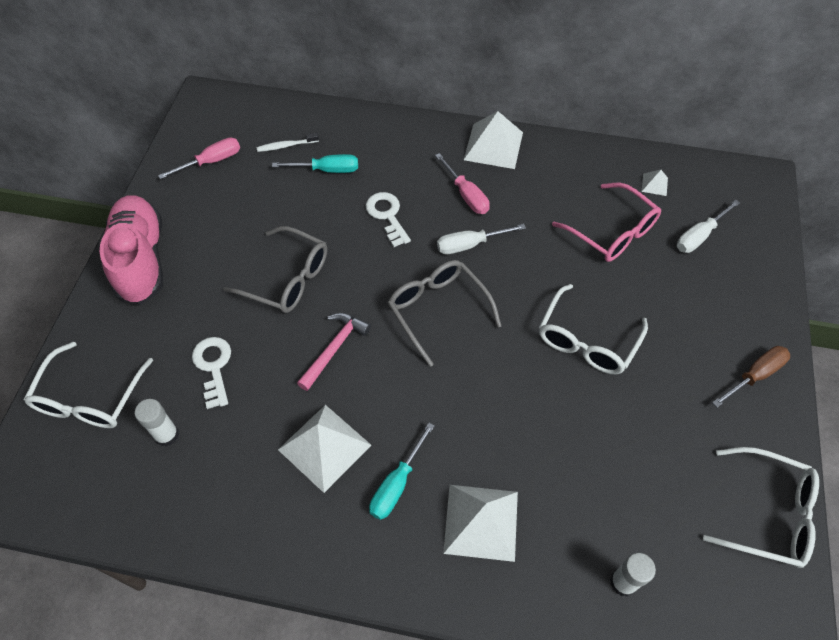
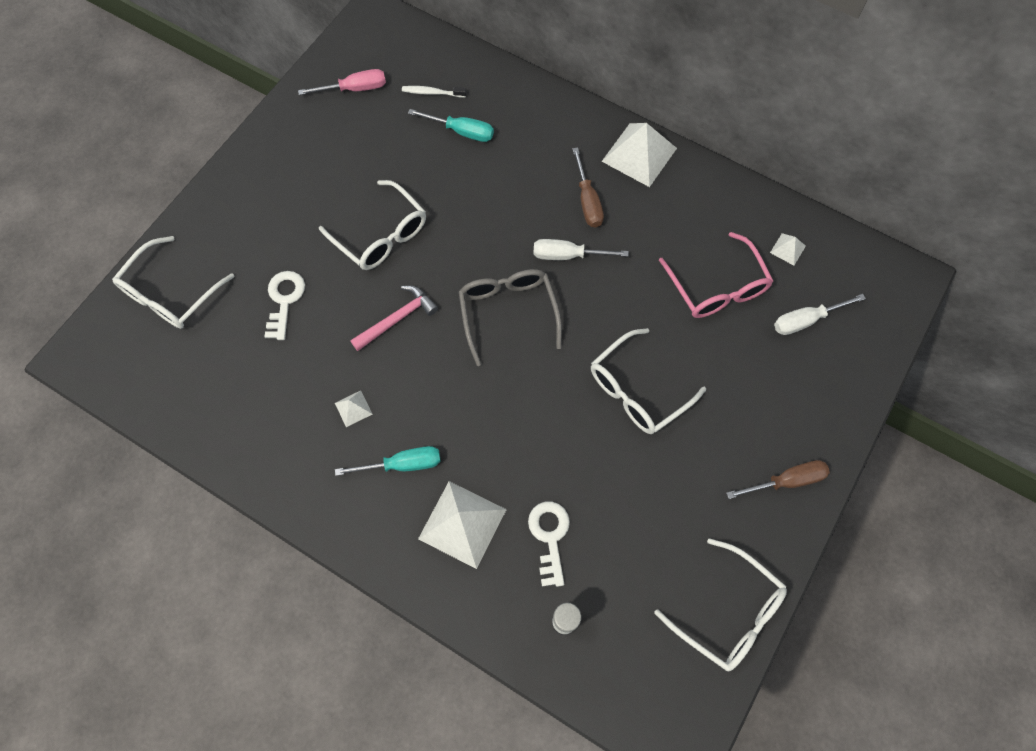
camera: 20 degrees right, 10 degrees up
(141, 260) = (256, 173): pink shoe -> none
(167, 435) = (223, 350): white glue stick -> none
(287, 279) = (381, 235): grey glasses -> white glasses
(324, 447) = (353, 408): white pyramid -> white pyramid, size x0.46
(387, 215) = (500, 199): white key -> white key (549, 537)
(397, 484) = (402, 464): turquoise screwdriver -> turquoise screwdriver turned 150 degrees counterclockwise
(466, 195) = (587, 201): pink screwdriver -> brown screwdriver

